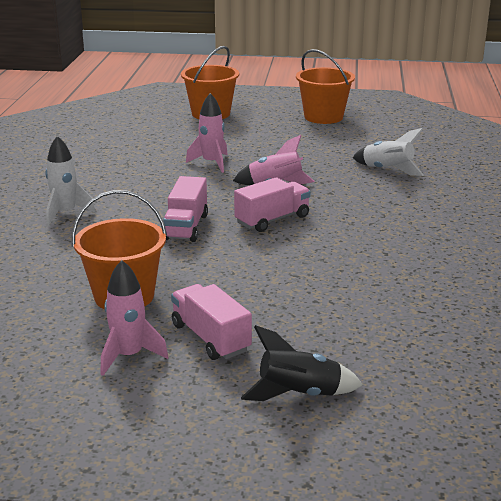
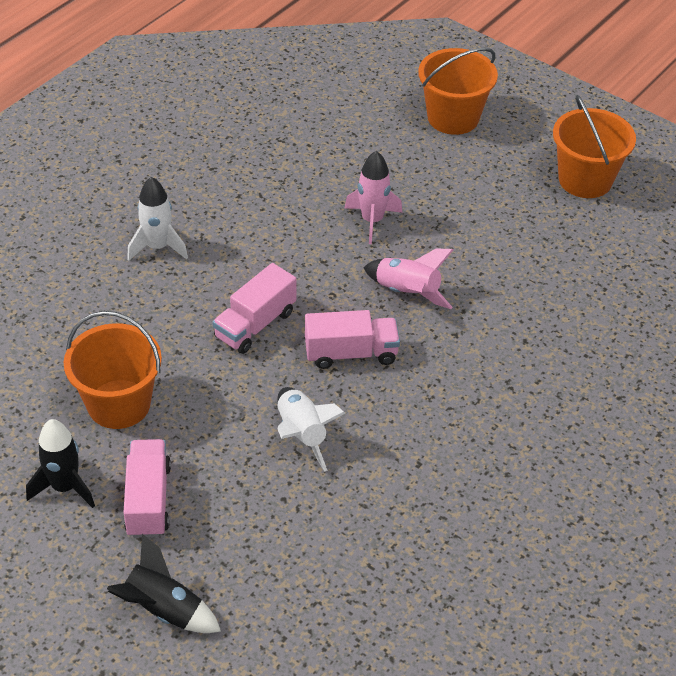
camera: 30 degrees right, 20 degrees up
(129, 356) = (65, 487): pink rocket -> black rocket
(387, 170) = (560, 322): white rocket -> white rocket (301, 434)

